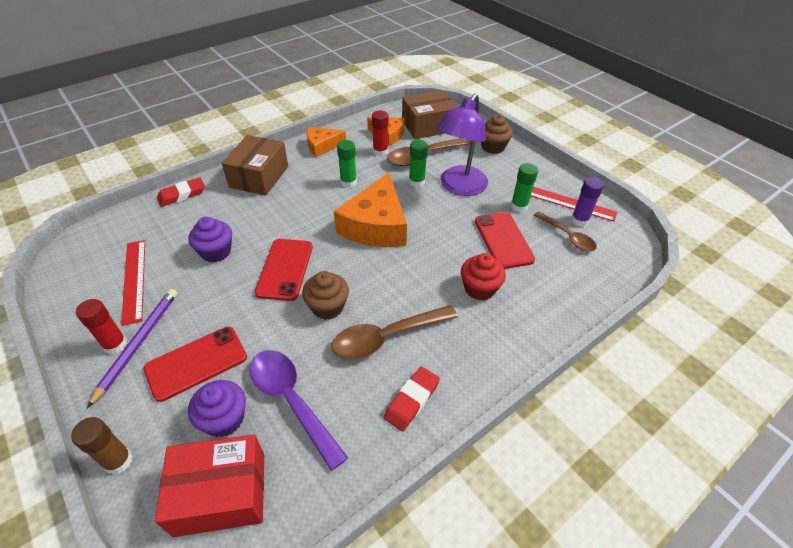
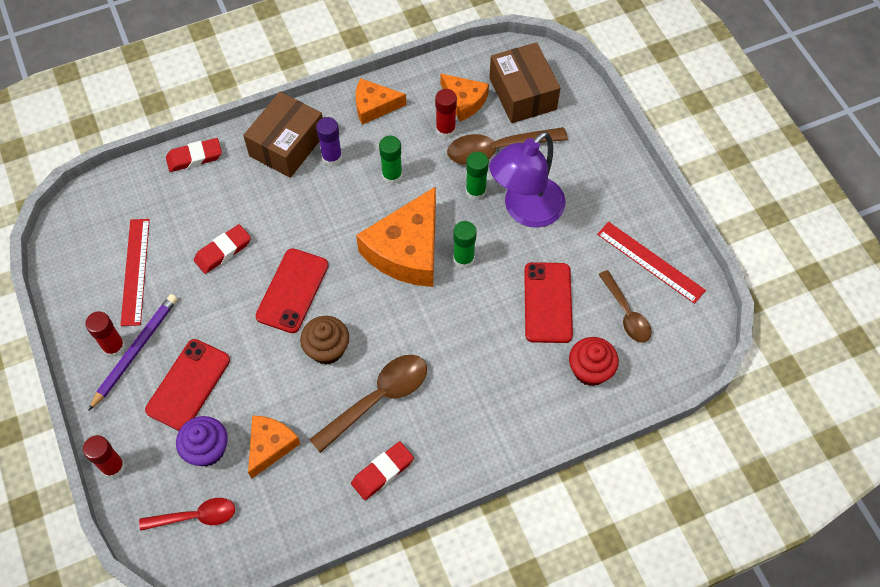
camera: 15 degrees right, 15 degrees up
(118, 461) = (113, 467): brown glue stick -> red glue stick
(196, 363) = (188, 385): red phone -> red phone turned 45 degrees counterclockwise
(216, 252) = (223, 251): purple cupcake -> red eraser
(221, 493) = (195, 516): red box -> red spoon
(291, 401) = (270, 446): purple spoon -> orange cheese
(386, 337) = (378, 399): brown spoon -> brown spoon turned 150 degrees clockwise
(428, 126) = (522, 93): brown box -> brown box turned 75 degrees clockwise
(479, 288) = (495, 362): red cupcake -> red cupcake (590, 370)
(493, 147) = (595, 150): brown cupcake -> none
(519, 206) = (587, 256): green glue stick -> green glue stick (463, 259)
(579, 220) = (652, 293): purple glue stick -> purple glue stick (332, 157)

